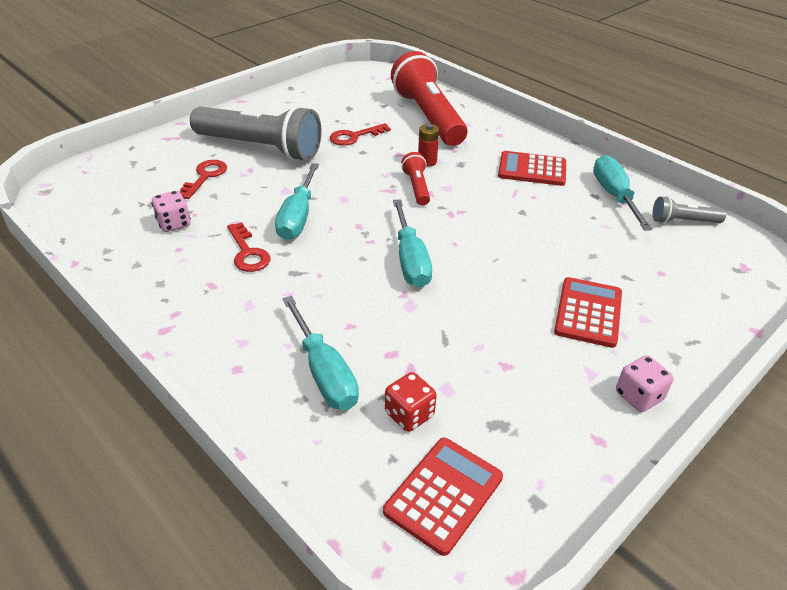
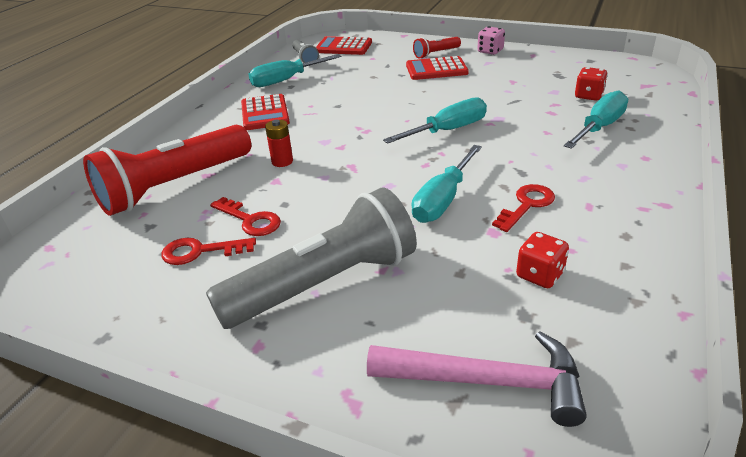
camera: 110 degrees left, 5 degrees down
(131, 174) = (486, 381): none -> pink hammer
(174, 223) = (540, 275): pink dice -> red dice
(205, 177) = (429, 300): red key -> red key (200, 251)
(260, 148) = (324, 284): grey flashlight -> grey flashlight turned 60 degrees clockwise
(298, 216) = (443, 199): turquoise screwdriver -> turquoise screwdriver turned 135 degrees clockwise
(416, 187) = (336, 155): red flashlight -> red flashlight (436, 53)
(443, 494) = (621, 77): red calculator -> red calculator (343, 47)

